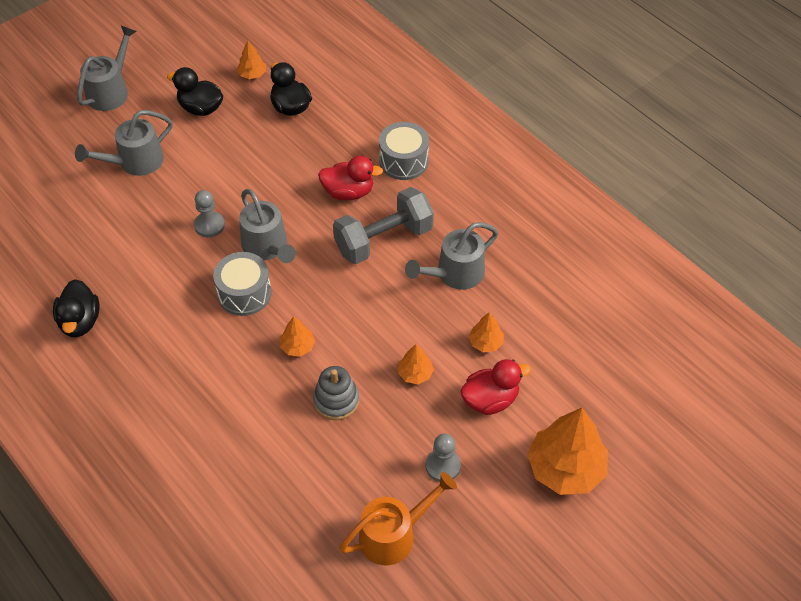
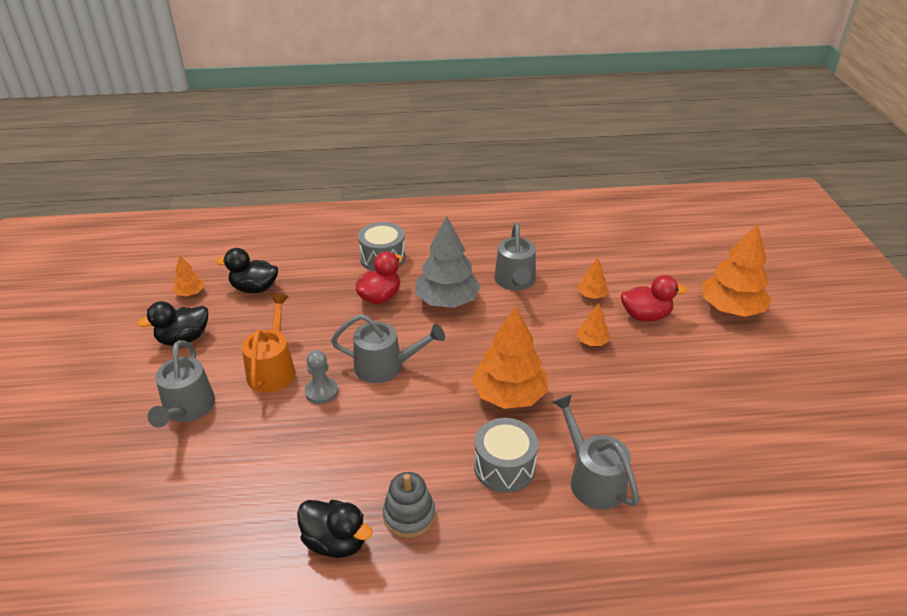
camera: 55 degrees left, 15 degrees down
(111, 91) = (78, 388): grey watering can -> grey watering can (592, 478)
(244, 293) = (421, 403): grey drum -> grey drum (504, 467)
(297, 346) = (509, 395): orange tree -> orange tree, size x2.11
(336, 400) = (584, 396): grey stacking toy -> grey stacking toy (409, 515)
(383, 240) = (447, 300): grey dumbbell -> grey tree
(394, 534) = (741, 422): orange watering can -> orange watering can (273, 368)
(443, 466) = (691, 366): grey pawn -> none
(490, 400) = (645, 316): red duck -> red duck turned 75 degrees clockwise

